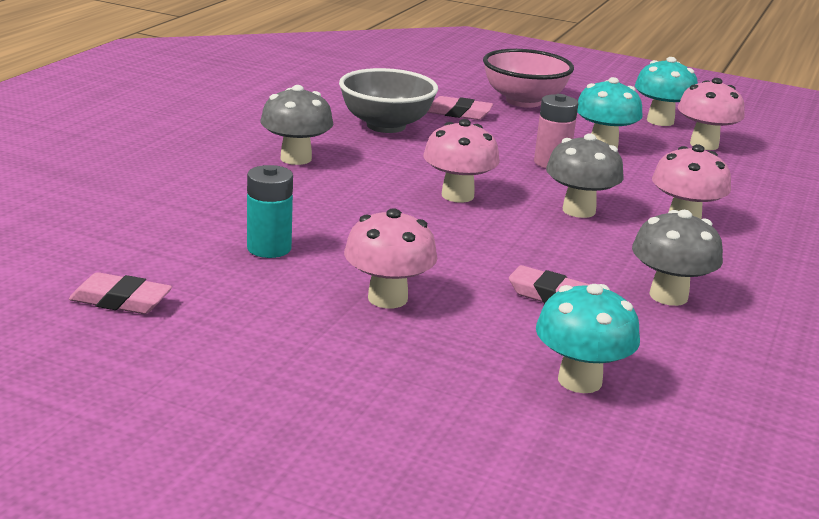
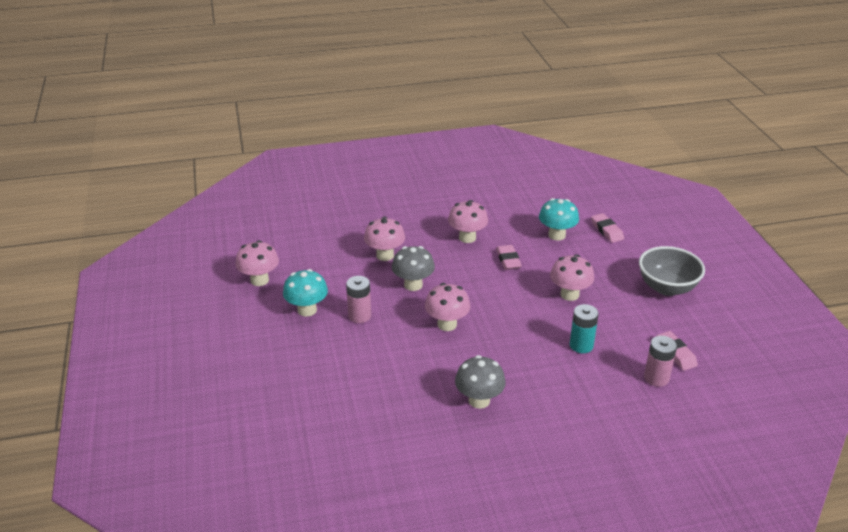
camera: 125 degrees left, 10 degrees up
(116, 260) = (656, 378): none -> pink battery
(386, 126) = (381, 398): grey bowl -> grey bowl (667, 287)
(459, 113) = (318, 383): pink eraser -> pink eraser (607, 230)
(523, 101) = (257, 369): pink bowl -> none
(660, 121) = (232, 306): turquoise mushroom -> none
(668, 296) = (467, 238): grey mushroom -> pink mushroom

